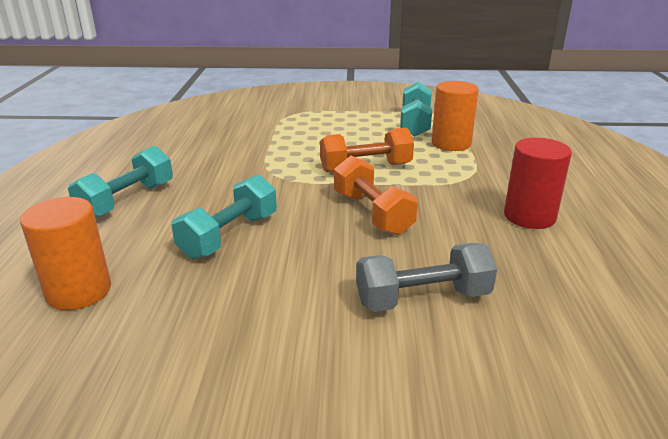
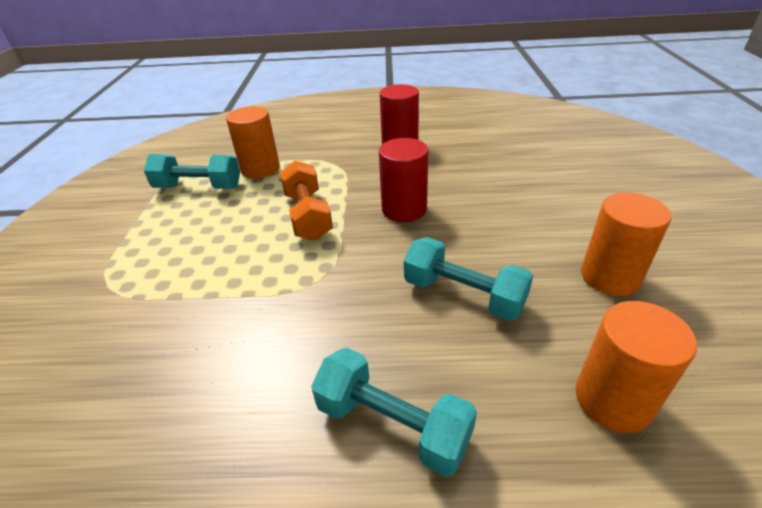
camera: 90 degrees left, 10 degrees up
(217, 332) = (610, 276): none -> orange cylinder
(372, 213) = (404, 209): orange dumbbell -> red cylinder
(423, 299) = (519, 186): grey dumbbell -> none

